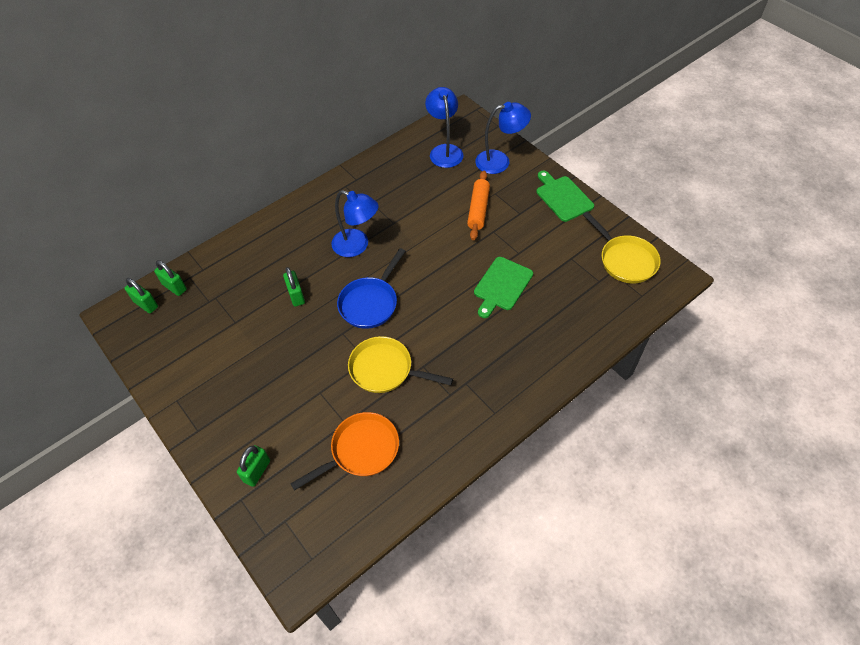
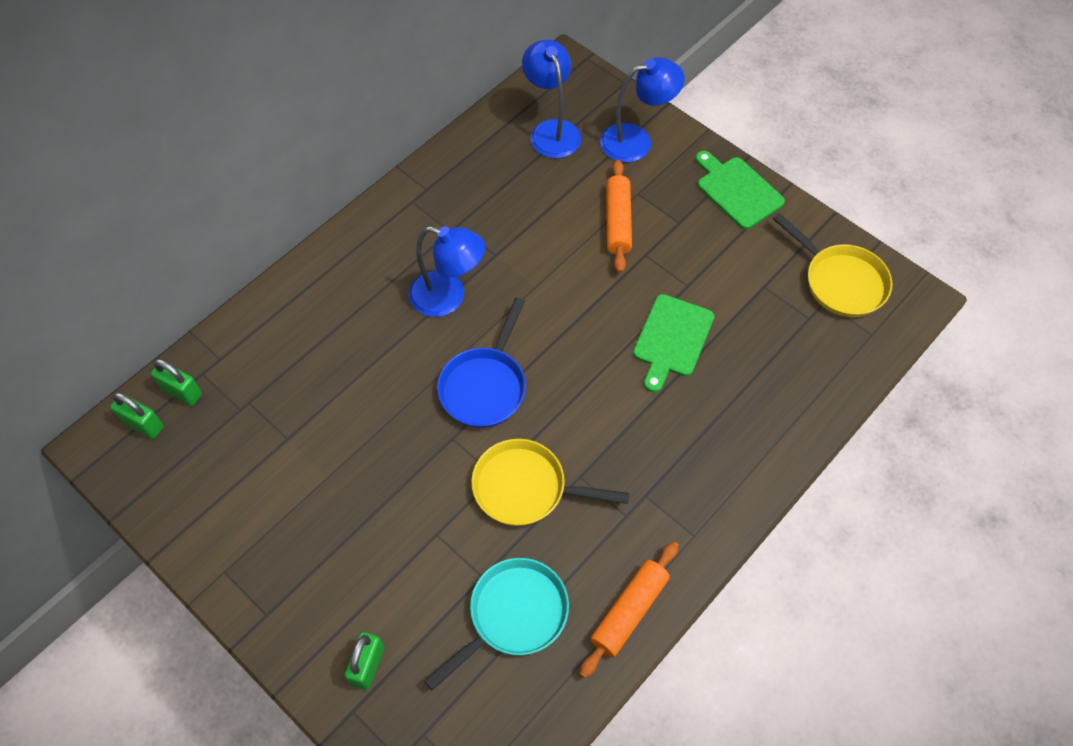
camera: 10 degrees left, 5 degrees up
(296, 295) = (372, 386): green padlock -> none
(360, 450) = (513, 615): orange pan -> turquoise pan
(441, 457) = (629, 611): none -> orange rolling pin

